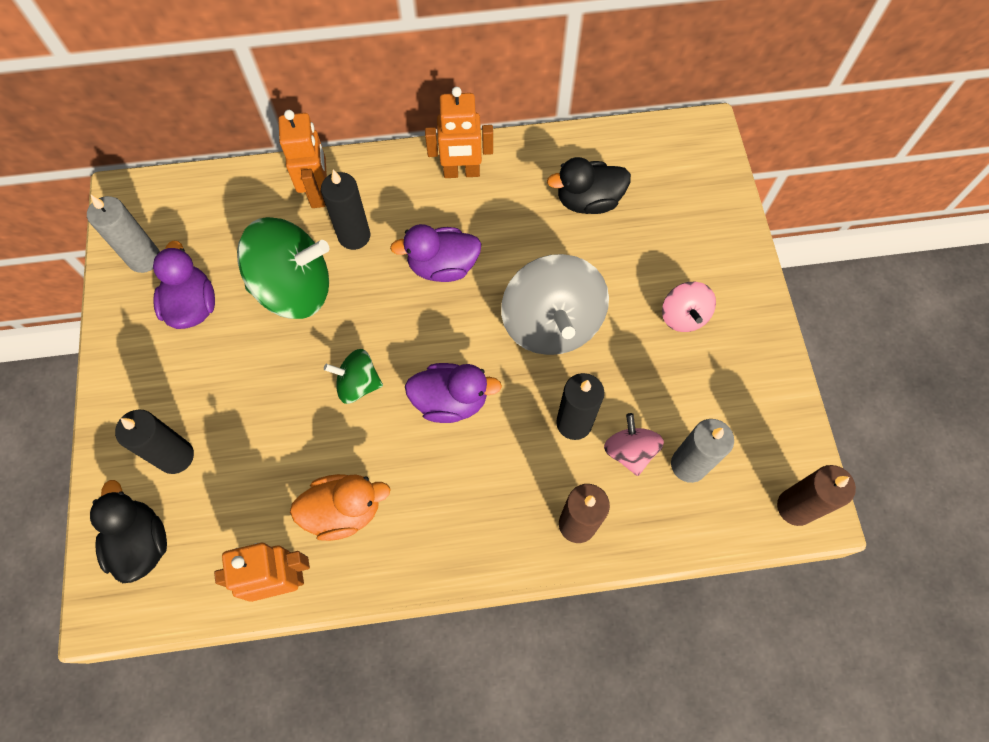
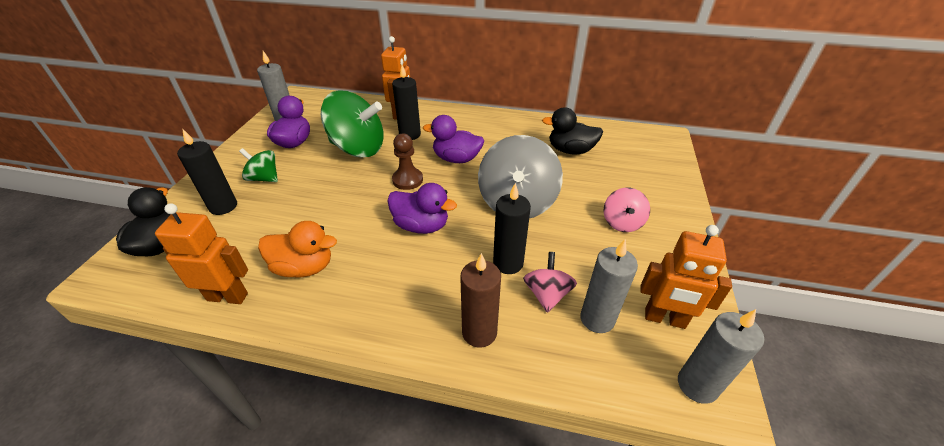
camera: 20 degrees right, 25 degrees down
(358, 384) = (364, 201): green spinning top -> green spinning top (264, 178)
(395, 328) = (407, 180): none -> brown pawn
(461, 172) = (492, 122): orange robot -> orange robot (664, 319)
(795, 507) = (697, 385): brown candle -> grey candle

